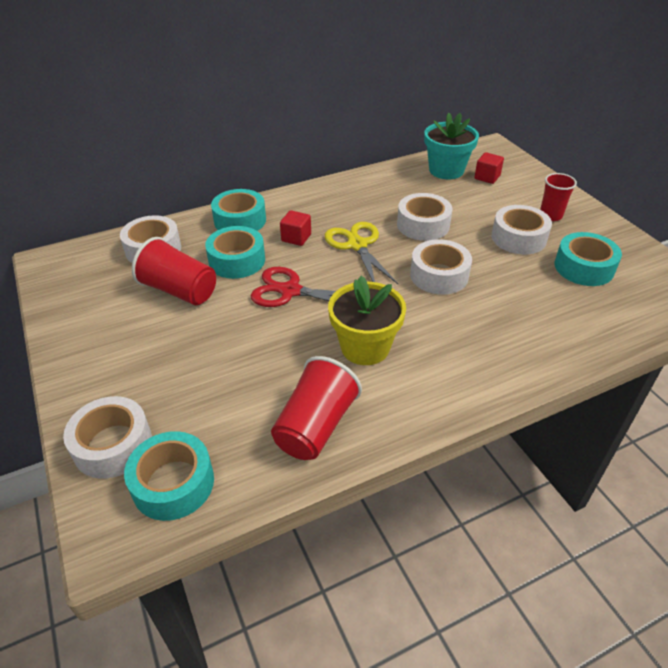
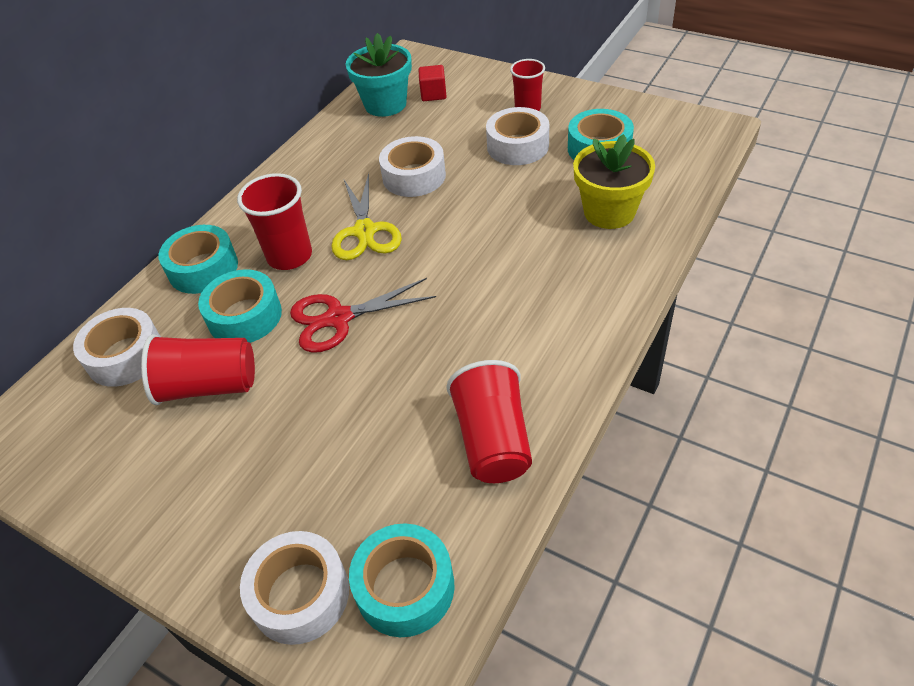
camera: 30 degrees left, 5 degrees up
(296, 238) = (289, 256): red cube -> red cup
(357, 245) = (365, 231): yellow scissors -> yellow scissors turned 135 degrees counterclockwise
(365, 347) = (470, 335): yellow flower pot -> yellow flower pot (609, 212)
(439, 275) = (476, 222): white tape -> none

